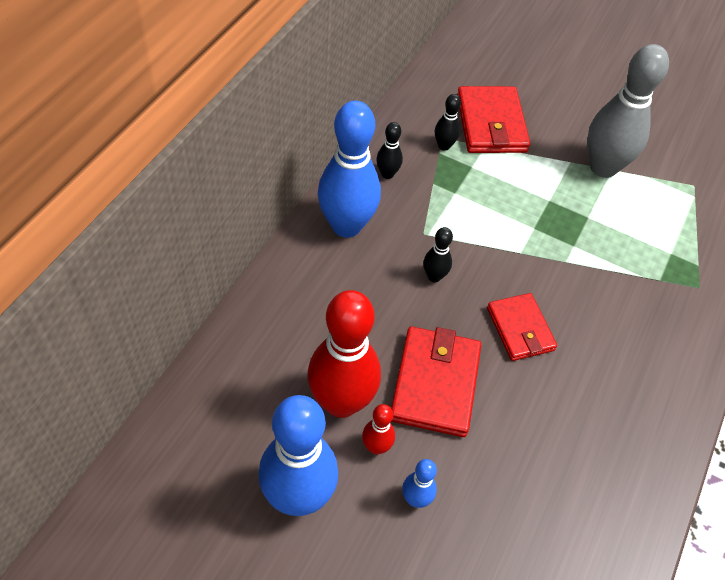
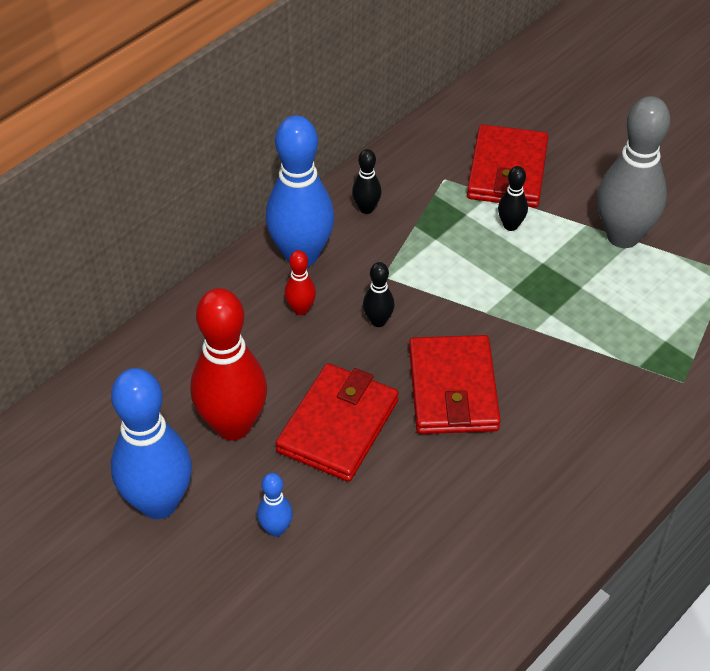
camera: 20 degrees right, 5 degrees down
(376, 447) = (253, 473): red bowling pin -> red bowling pin (301, 309)
(444, 146) = (442, 187): black bowling pin -> black bowling pin (510, 225)
(520, 329) = (453, 389): red wallet -> red wallet, size x1.50

